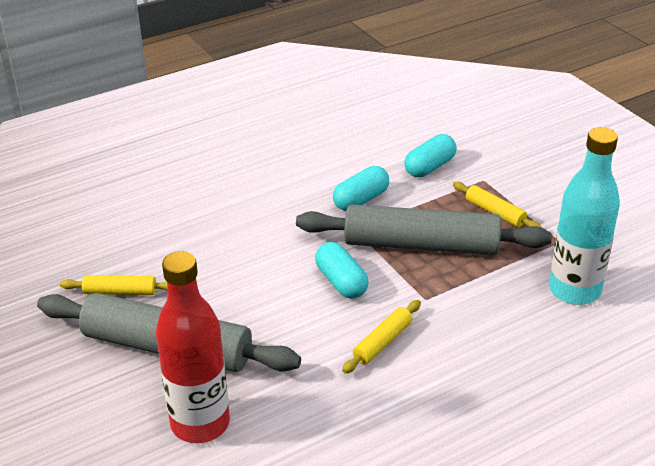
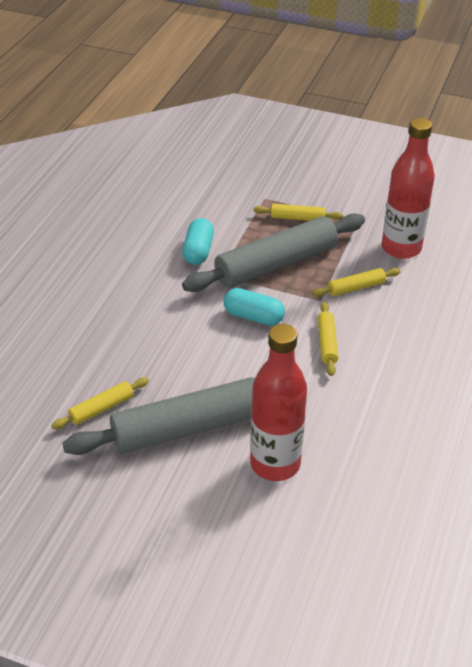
camera: 40 degrees left, 5 degrees up
(430, 167) = (218, 205): turquoise capsule -> none
(477, 305) = (356, 288): none -> yellow rolling pin
(574, 290) = (401, 248): turquoise bottle -> red bottle

